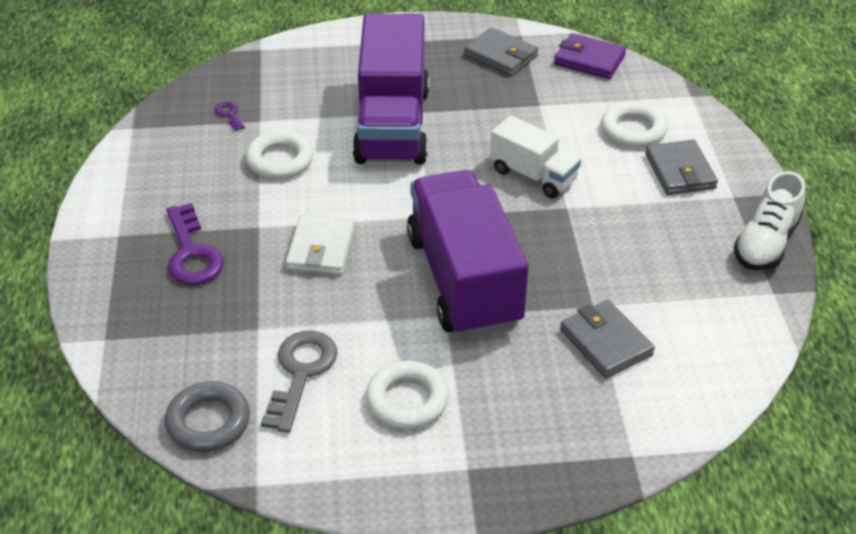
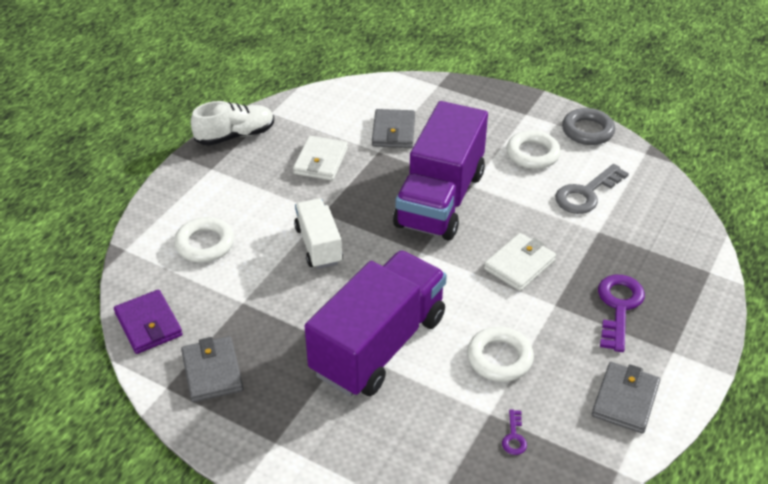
camera: 145 degrees left, 0 degrees up
(208, 422) = (658, 193): grey ring -> grey ring (587, 131)
(638, 260) = (321, 161): none -> white wallet
(680, 171) = (219, 199): grey wallet -> grey wallet (625, 400)

